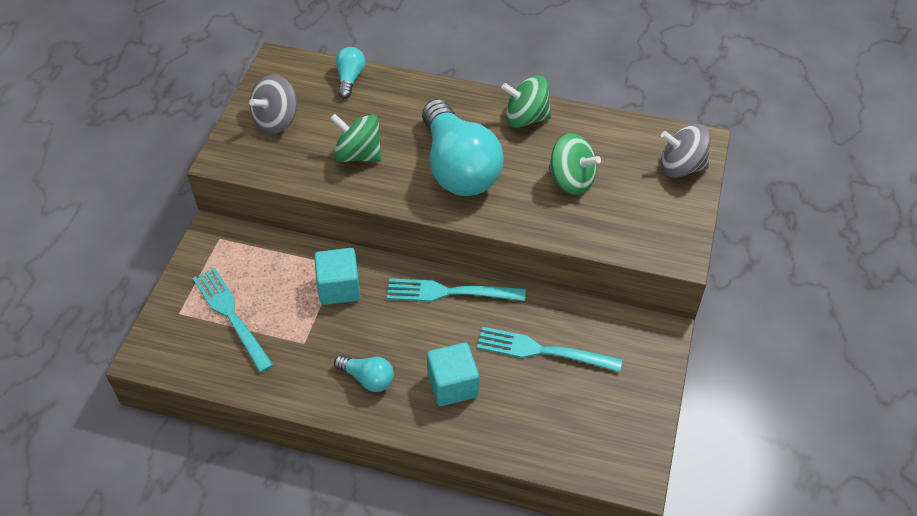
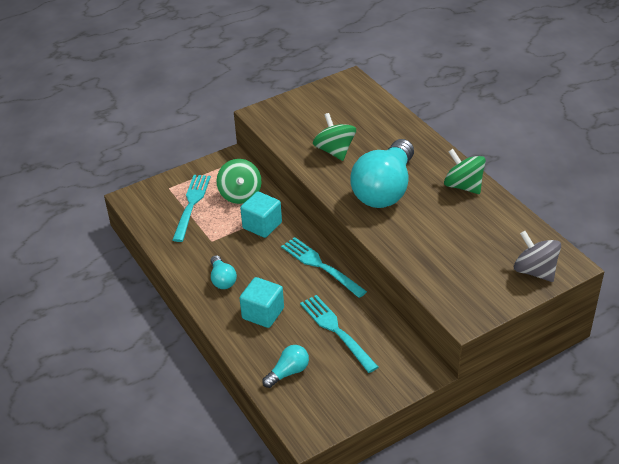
camera: 45 degrees right, 10 degrees down
(276, 120) = (311, 109): grey spinning top -> none
(350, 79) = (380, 109): turquoise light bulb -> turquoise light bulb (288, 372)
(571, 180) = (448, 236): green spinning top -> green spinning top (240, 194)

